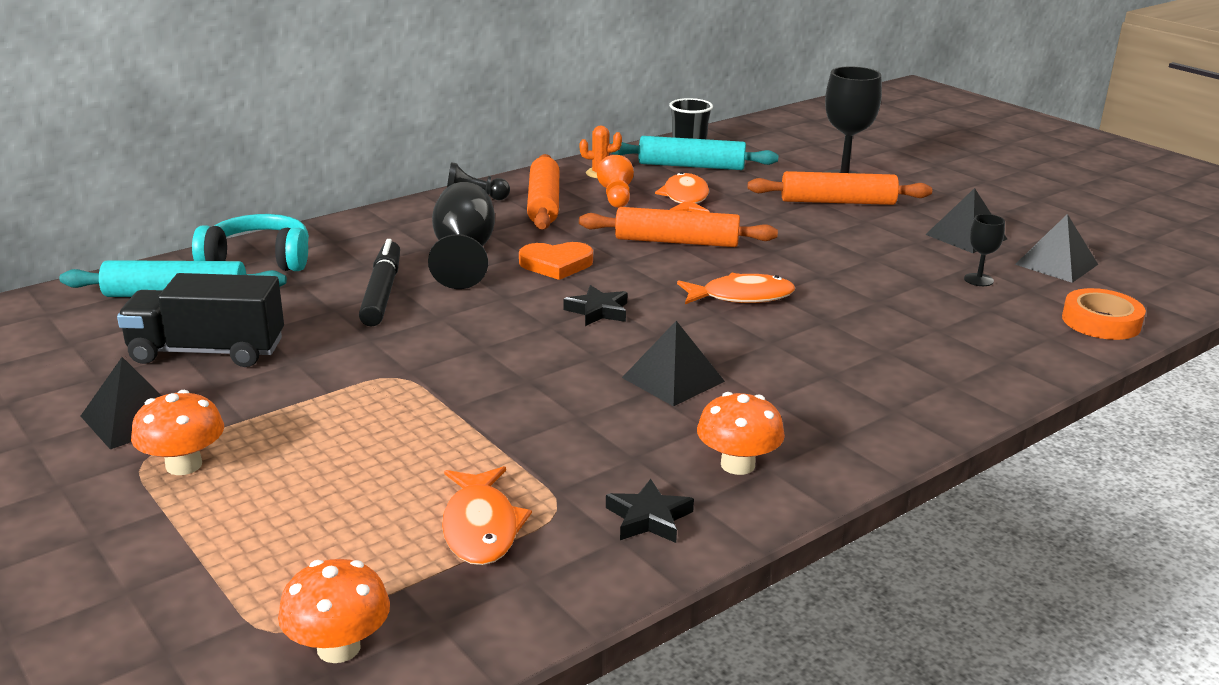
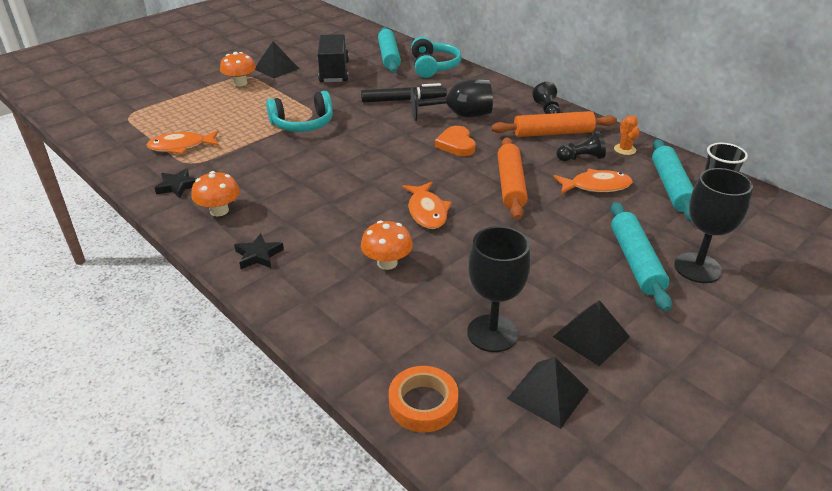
camera: 85 degrees right, 10 degrees up
(338, 648) = (114, 127): orange mushroom -> orange mushroom (387, 263)
(434, 386) = (303, 124): none -> turquoise headphones
(598, 311) = (394, 161): black star -> black star (258, 255)
(616, 197) = (581, 158): orange pawn -> black pawn
(673, 379) = (312, 189): black pyramid -> none
(837, 202) = (636, 262): orange rolling pin -> turquoise rolling pin
(978, 280) = (492, 333): black goblet -> black goblet, size x1.99

